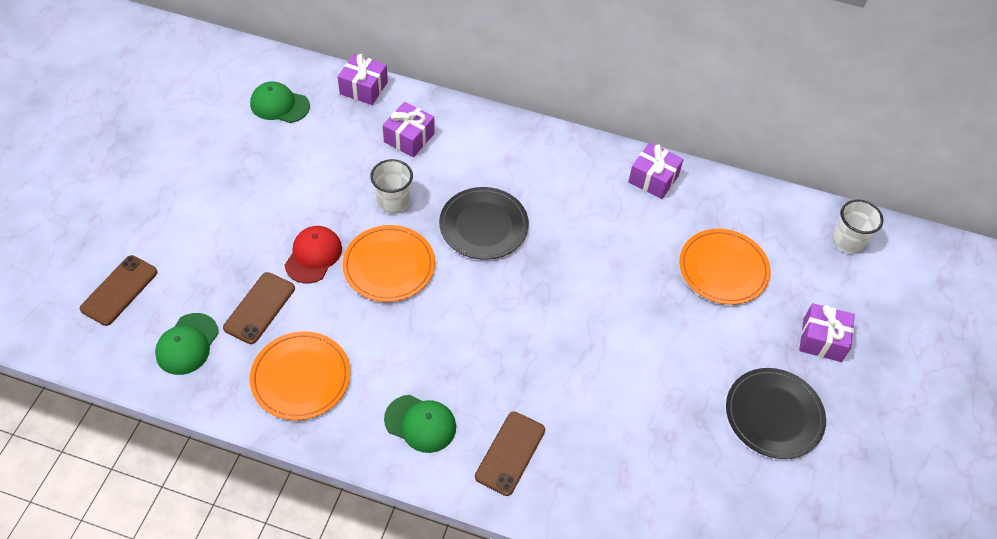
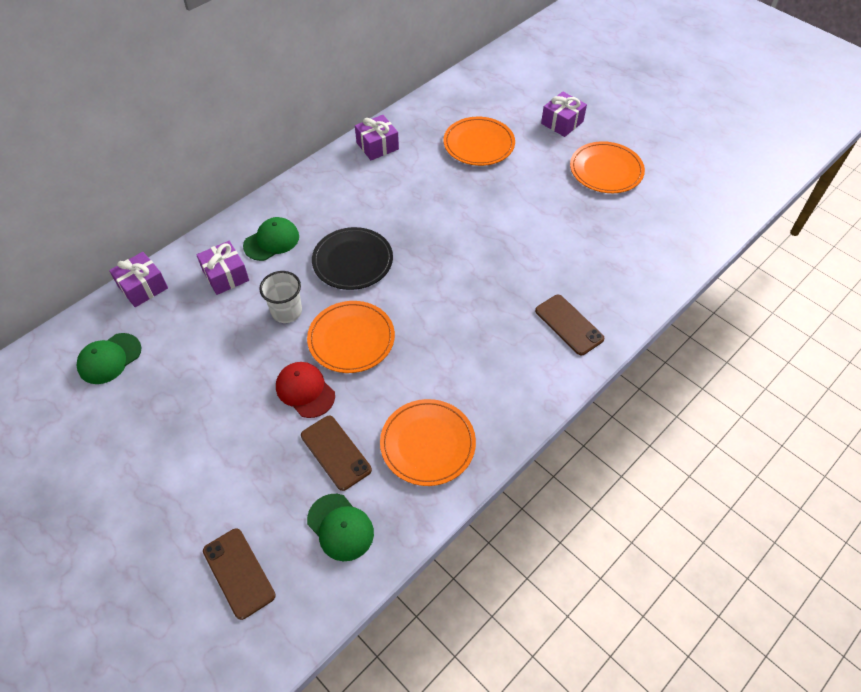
camera: 60 degrees left, 0 degrees up
(420, 423) = (516, 372): green cap -> green cap (271, 241)
(774, 415) = (606, 170): black plate -> orange plate
(847, 241) = (494, 77): white cup -> none

